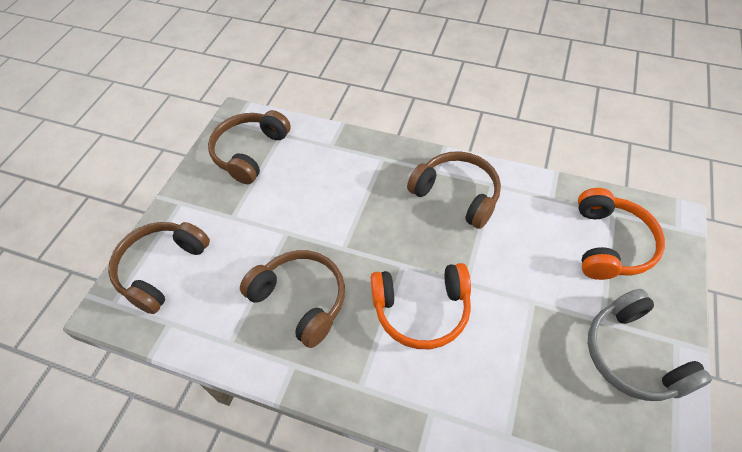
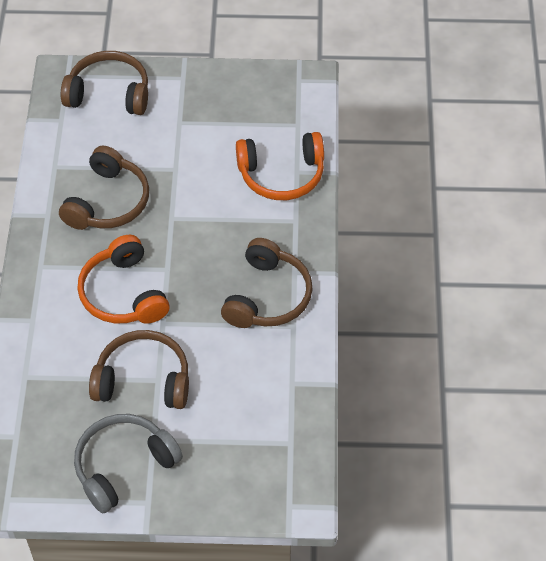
camera: 70 degrees right, 0 degrees up
(250, 152) = (263, 108): brown headphones -> brown headphones (143, 380)
(610, 244) = (247, 441): orange headphones -> orange headphones (281, 174)

